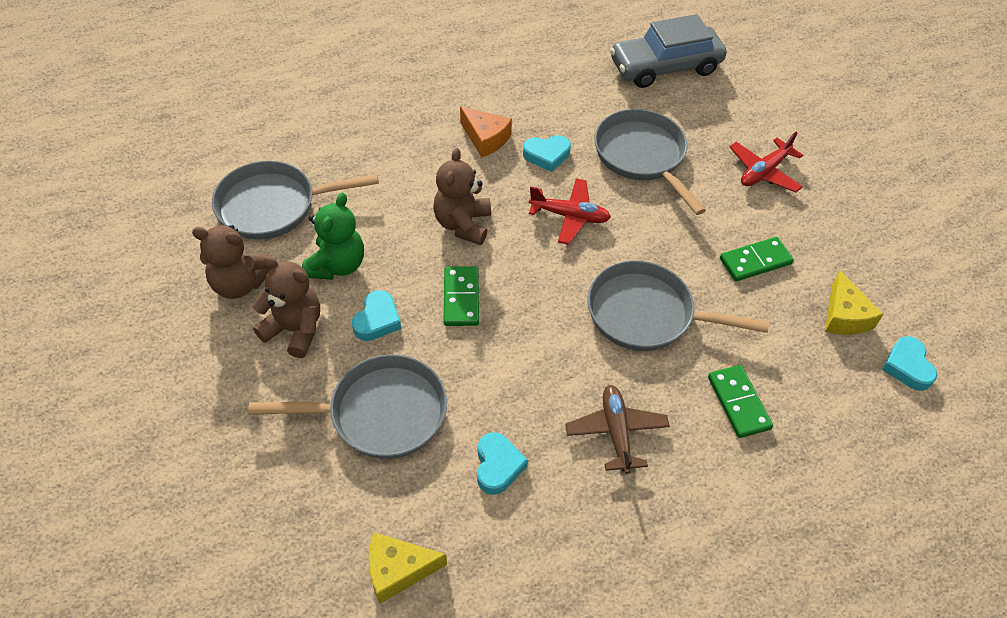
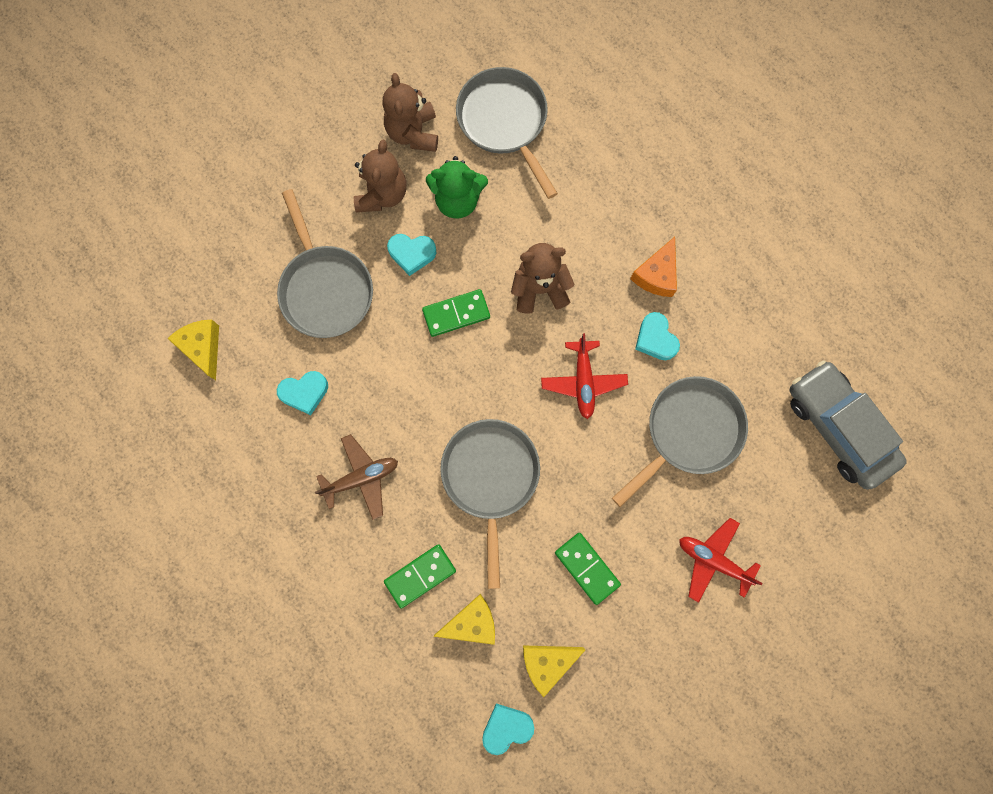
camera: 75 degrees right, 25 degrees up
(795, 368) = (472, 622): none -> yellow cheese

